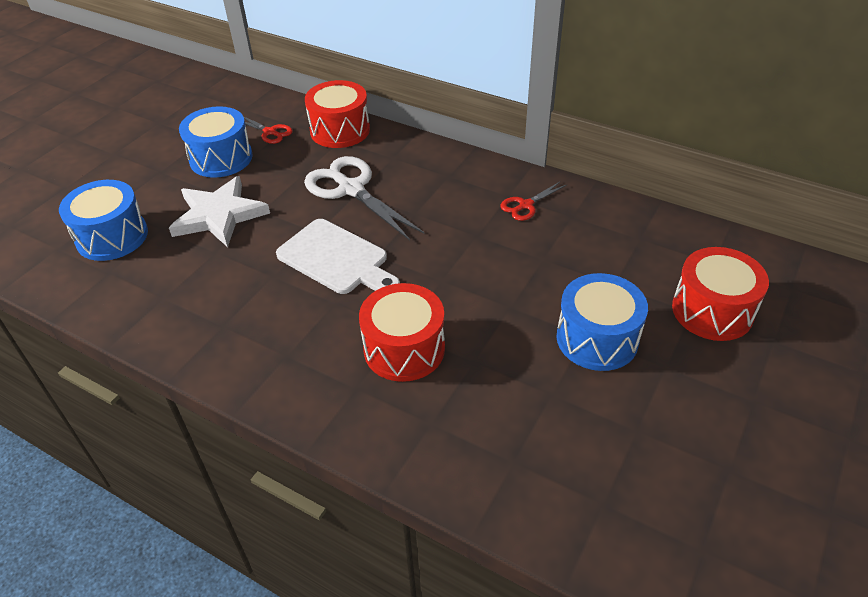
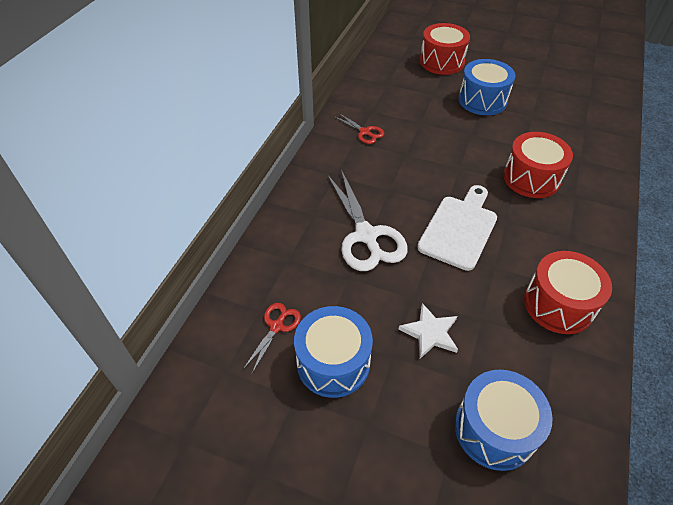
camera: 100 degrees left, 5 degrees up
(219, 215) = (430, 333): white star -> white star, size x0.60
(340, 130) = (270, 262): red drum -> red drum (558, 304)
(351, 189) = (366, 236): white scissors -> white scissors turned 60 degrees counterclockwise

